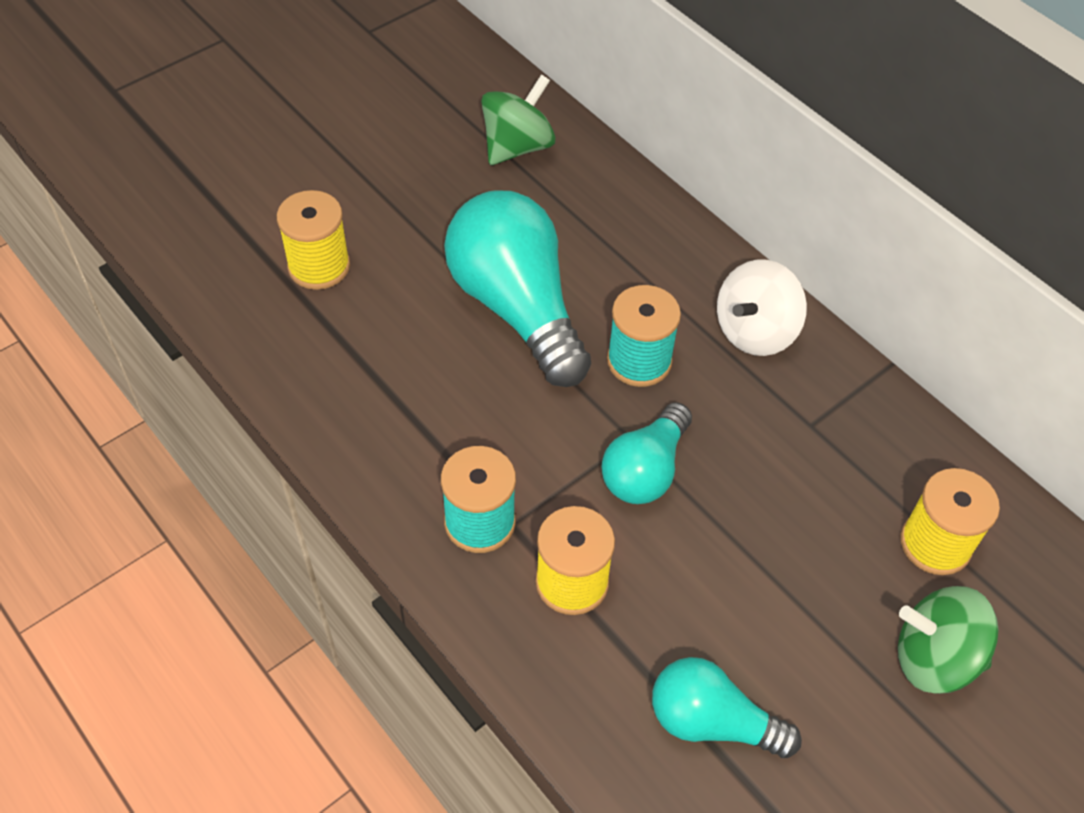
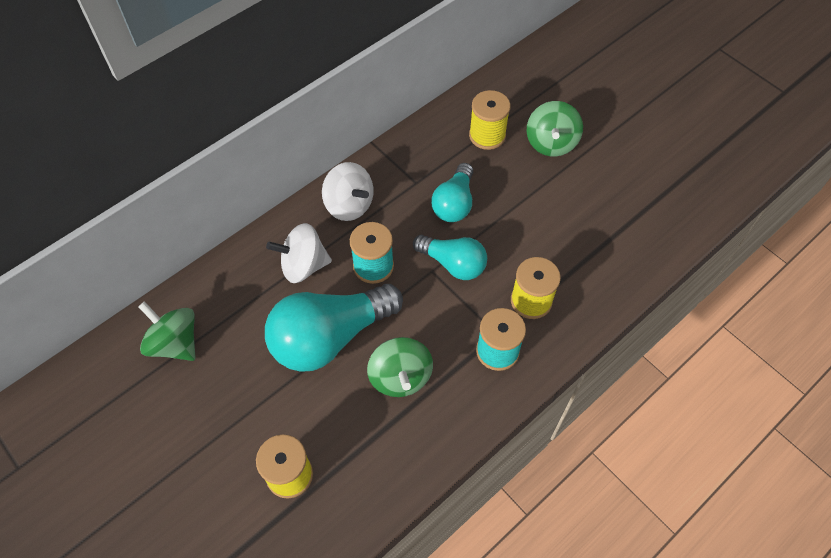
camera: 90 degrees left, 5 degrees up
(446, 390) = (400, 377): none -> green spinning top
(639, 276) = (303, 265): none -> white spinning top
(712, 722) = (601, 236): turquoise light bulb -> turquoise light bulb (454, 203)

